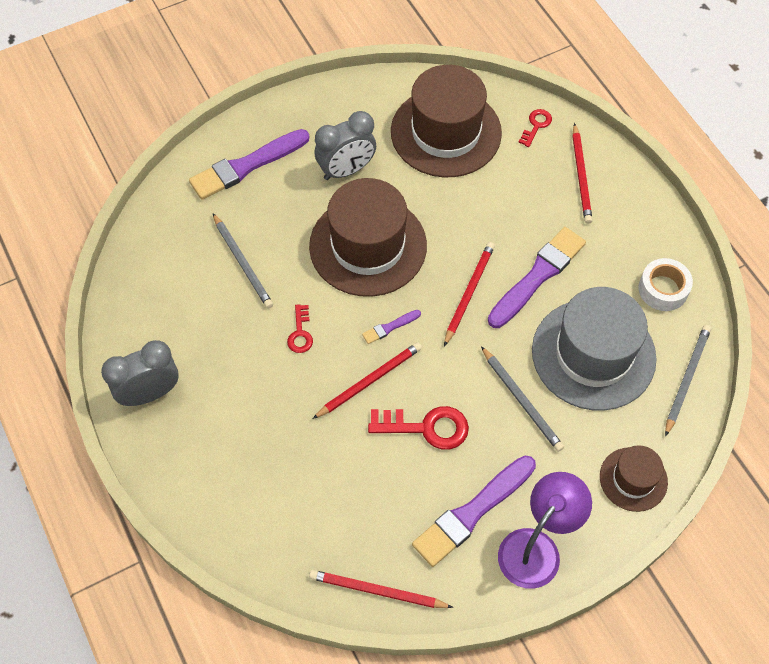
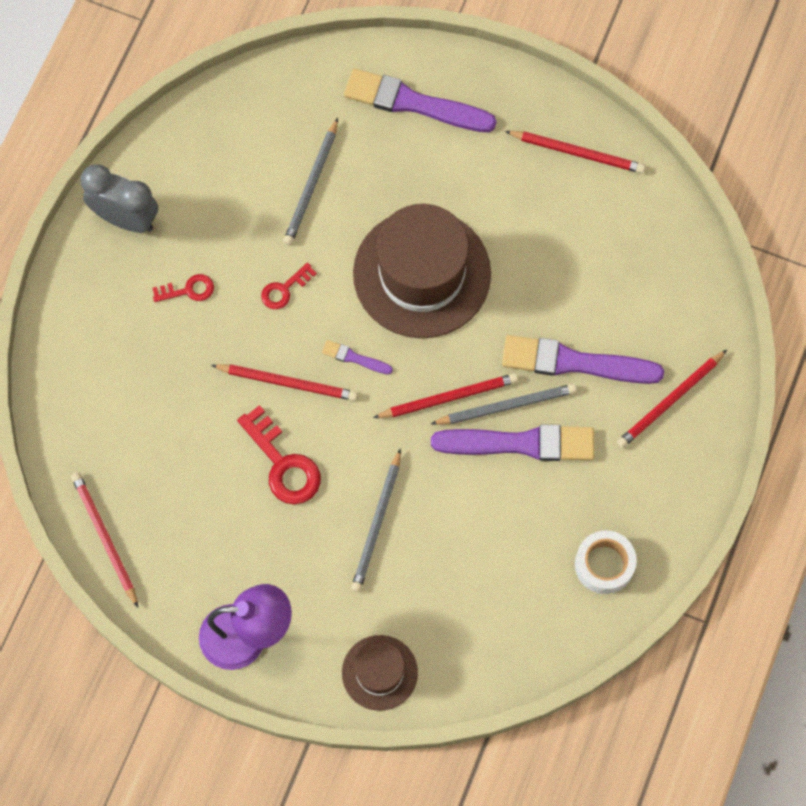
camera: 50 degrees right, 10 degrees up
(346, 170) = (486, 190): grey clock -> none
(369, 106) = (577, 153): none -> red pencil
(446, 132) = (609, 242): brown hat -> none
(472, 512) = (236, 561): purple brush -> purple brush (575, 362)
(536, 126) = (693, 317): red key -> red key (188, 290)
(593, 354) = (478, 551): grey hat -> none
(686, 379) = (523, 650): grey pencil -> grey pencil (506, 406)

